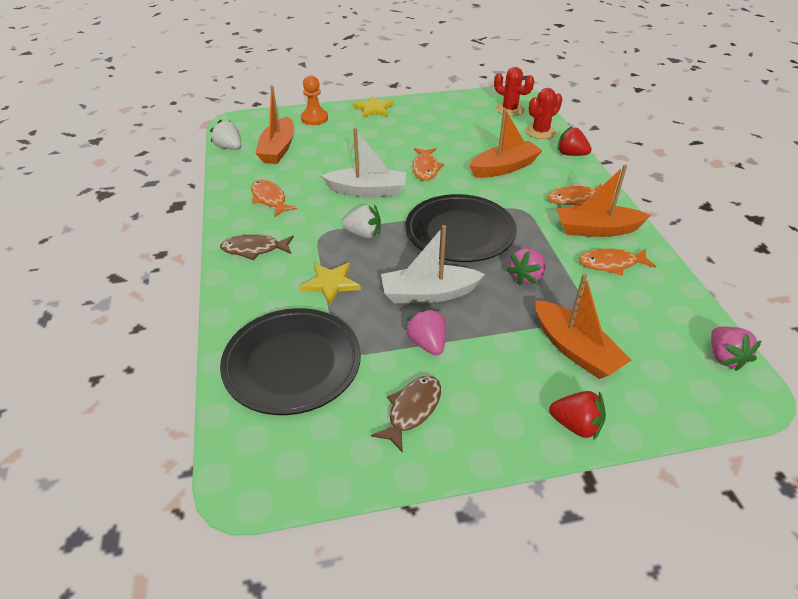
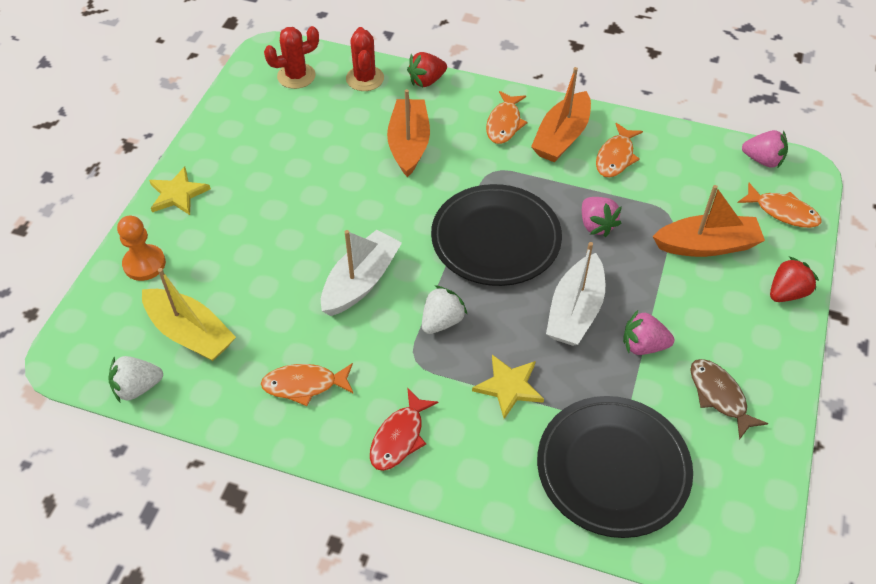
camera: 60 degrees left, 10 degrees up
(254, 249) = (399, 437): brown fish -> red fish
(278, 149) = (190, 333): orange boat -> yellow boat
(425, 169) = (357, 209): orange fish -> orange fish (782, 212)

